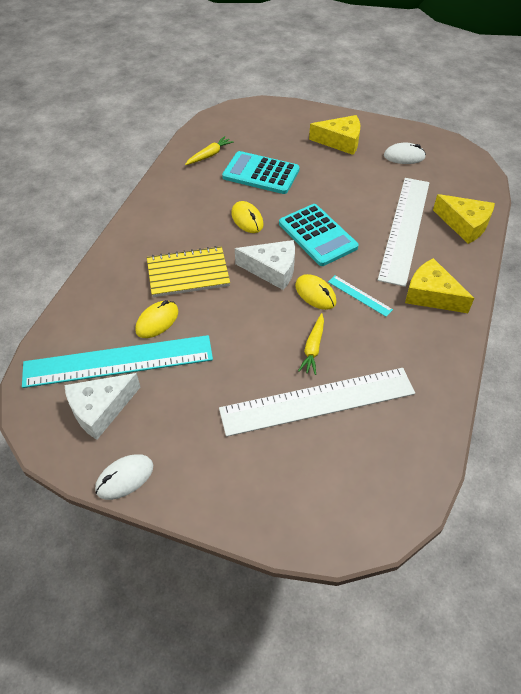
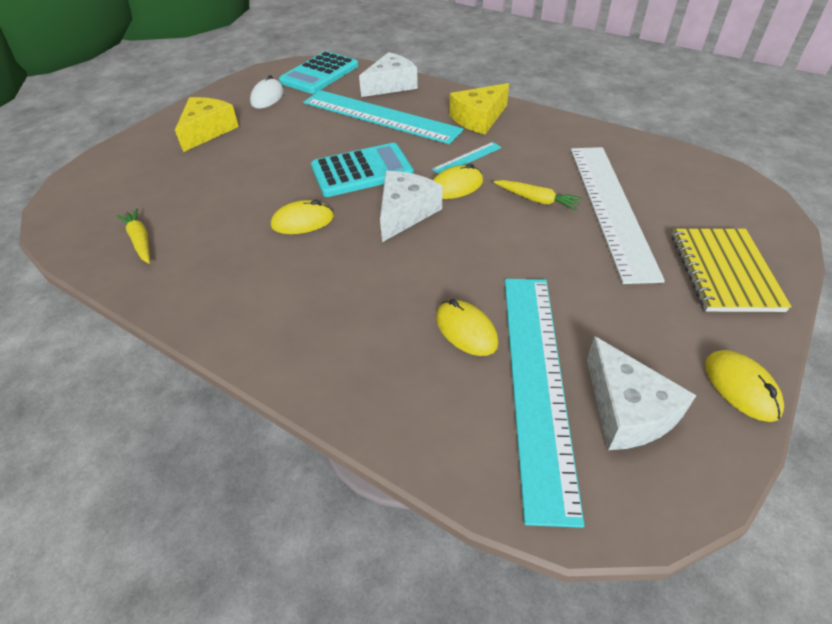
camera: 75 degrees left, 5 degrees down
(125, 478) = (741, 387): white mouse -> yellow mouse
(188, 273) = (382, 289): yellow notebook -> yellow notebook (724, 271)
(261, 173) = (220, 198): turquoise calculator -> turquoise calculator (319, 74)
(405, 229) = (380, 116): white ruler -> turquoise ruler
(464, 224) = (391, 85): yellow cheese -> white cheese

